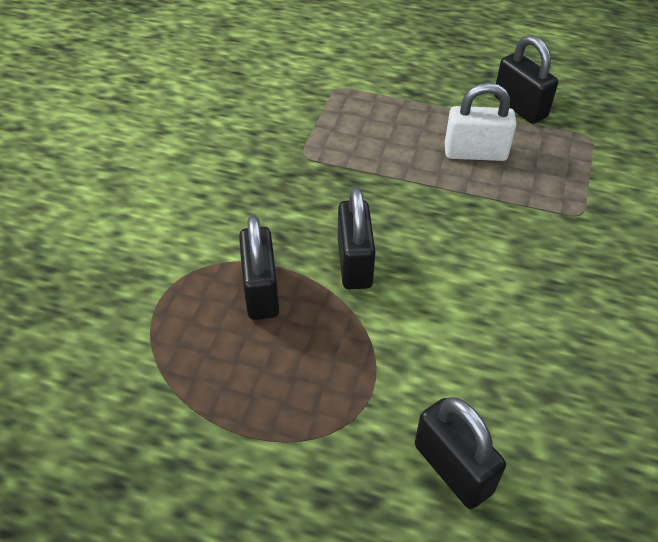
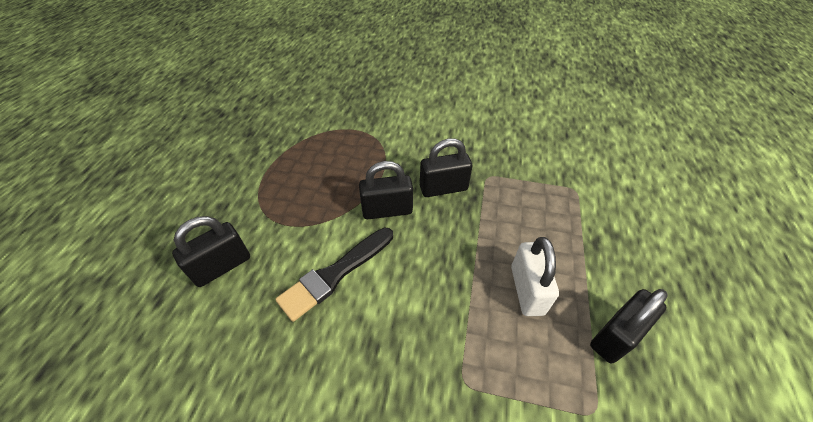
camera: 85 degrees right, 0 degrees up
(261, 291) = (361, 168): black padlock -> black padlock (443, 188)
(462, 321) = (335, 274): none -> black brush

